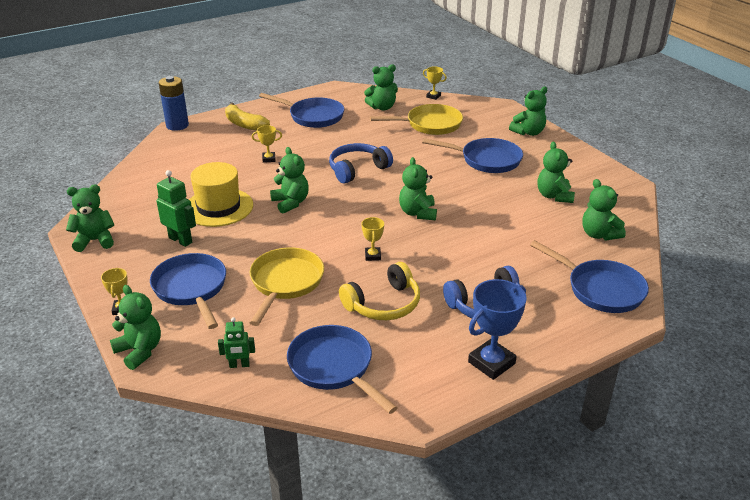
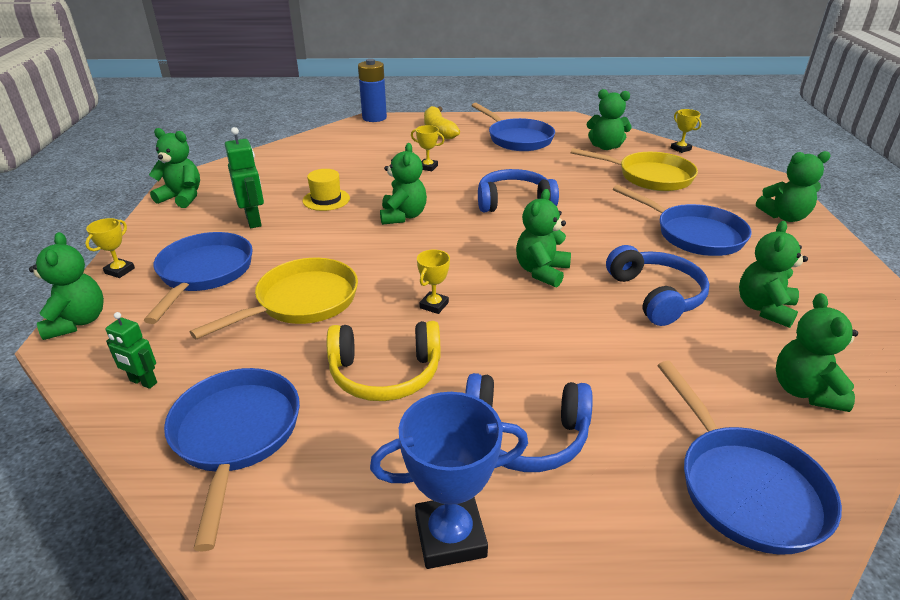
camera: 30 degrees right, 0 degrees up
(218, 207) = (326, 199): yellow hat -> yellow hat, size x0.57
(493, 207) = (655, 295): none -> blue headphones

